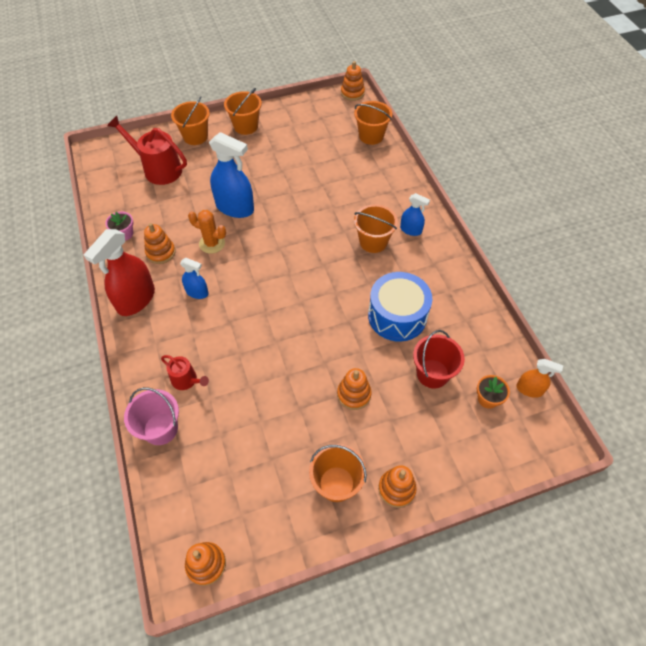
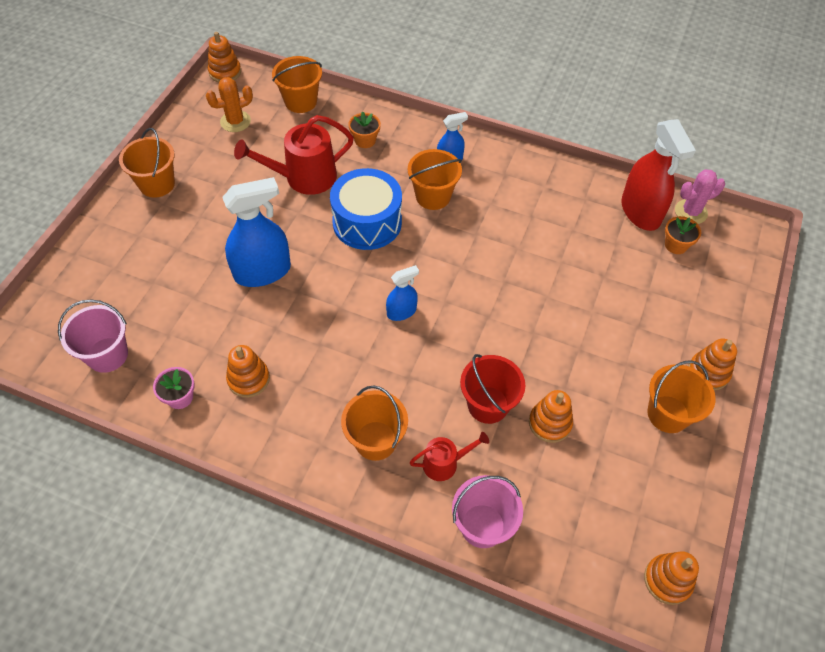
camera: 50 degrees left, 0 degrees up
(123, 188) = (107, 355): none -> pink bucket
(136, 299) = (290, 444): red spray bottle -> red spray bottle (640, 212)
(158, 169) = (120, 302): red watering can -> red watering can (304, 177)
(195, 136) = (113, 236): orange bucket -> orange bucket (375, 440)
(197, 292) = (341, 381): blue spray bottle -> blue spray bottle (401, 312)
(212, 243) = (289, 324): orange cactus -> orange cactus (235, 121)
(354, 394) = (588, 335): orange stacking toy -> orange stacking toy (550, 423)
(377, 182) = (365, 140): none -> orange flower pot
(397, 316) = (534, 241): blue drum -> blue drum (367, 222)
(432, 373) = (618, 263): red bucket -> red bucket (488, 404)
(529, 389) = (691, 212): orange spray bottle -> pink cactus

